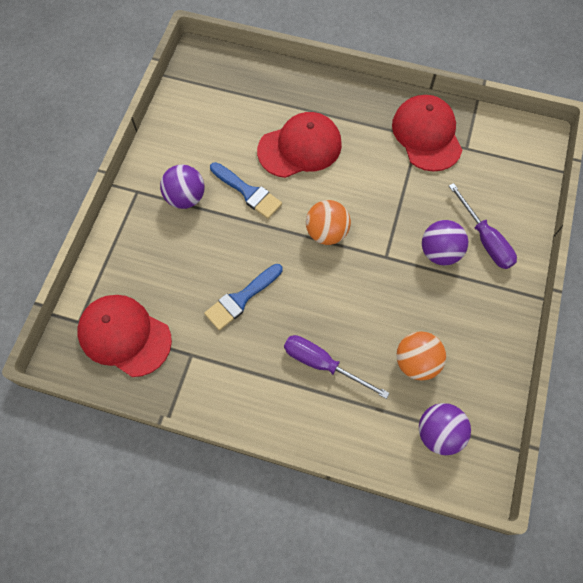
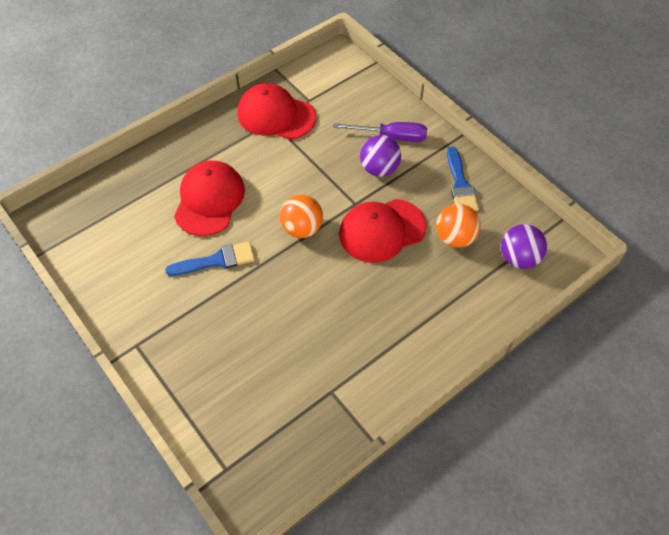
camera: 55 degrees left, 10 degrees down
(124, 336) = (271, 436): red cap -> red cap (382, 230)
(185, 197) = (178, 310): purple ball -> none
(241, 299) = (310, 323): blue brush -> blue brush (460, 185)
(322, 364) = (411, 299): purple screwdriver -> none

